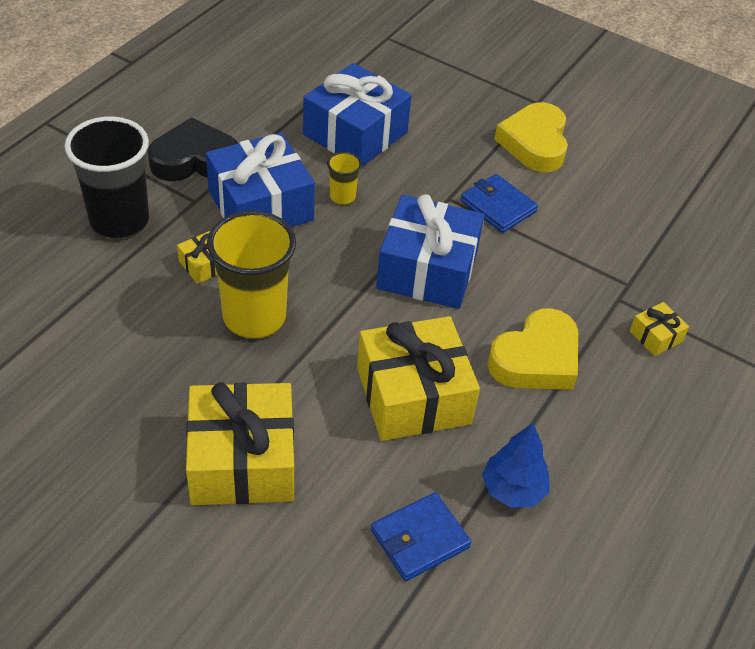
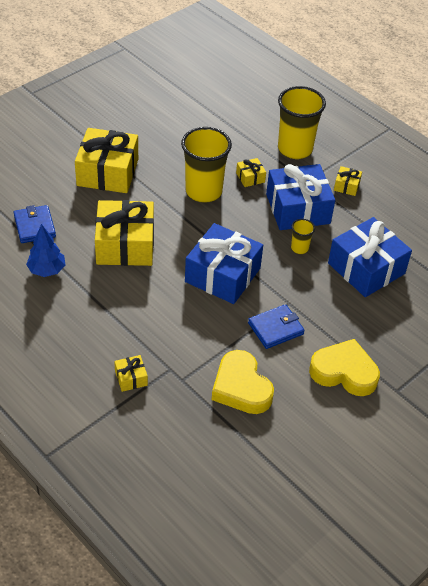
camera: 105 degrees right, 0 degrees up
(119, 221) = (295, 149): black cup -> yellow cup
(194, 159) = (346, 186): black heart -> yellow gift
(536, 359) = (133, 308): yellow heart -> yellow heart (241, 387)

